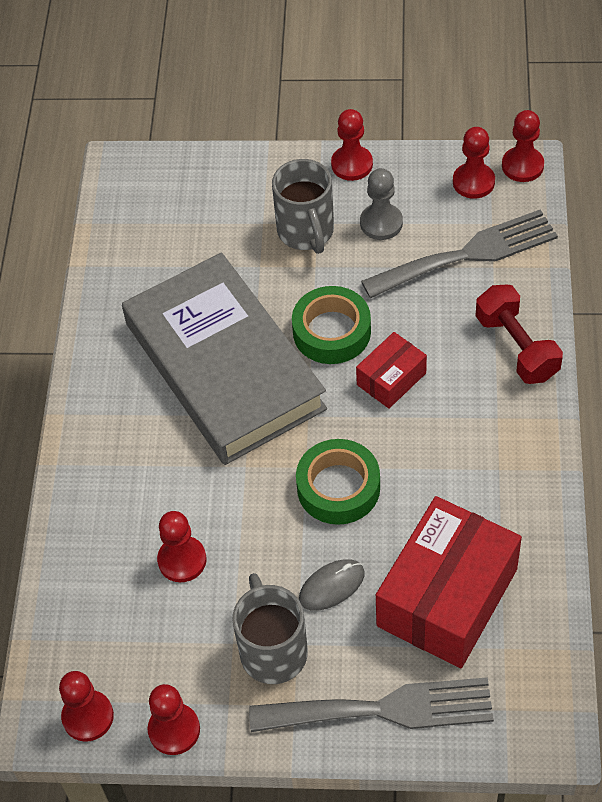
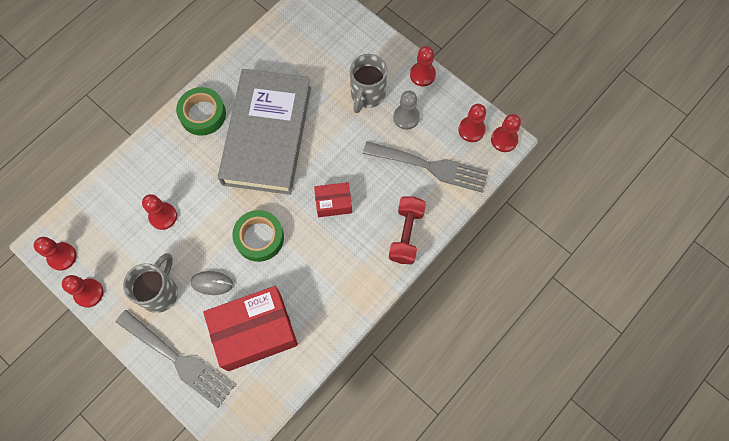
camera: 35 degrees right, 15 degrees up
(332, 331) = (330, 156): green tape -> green tape (203, 114)

